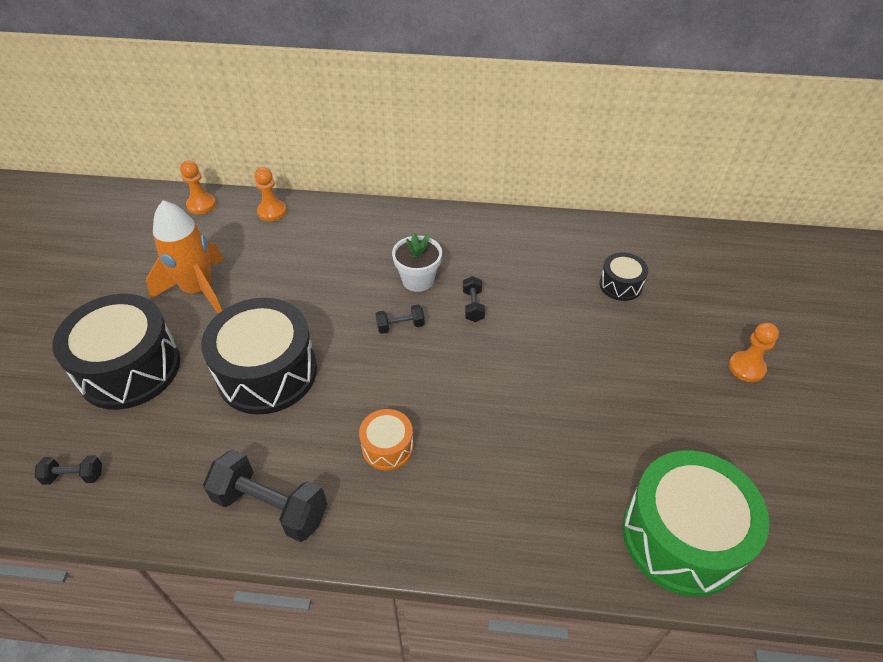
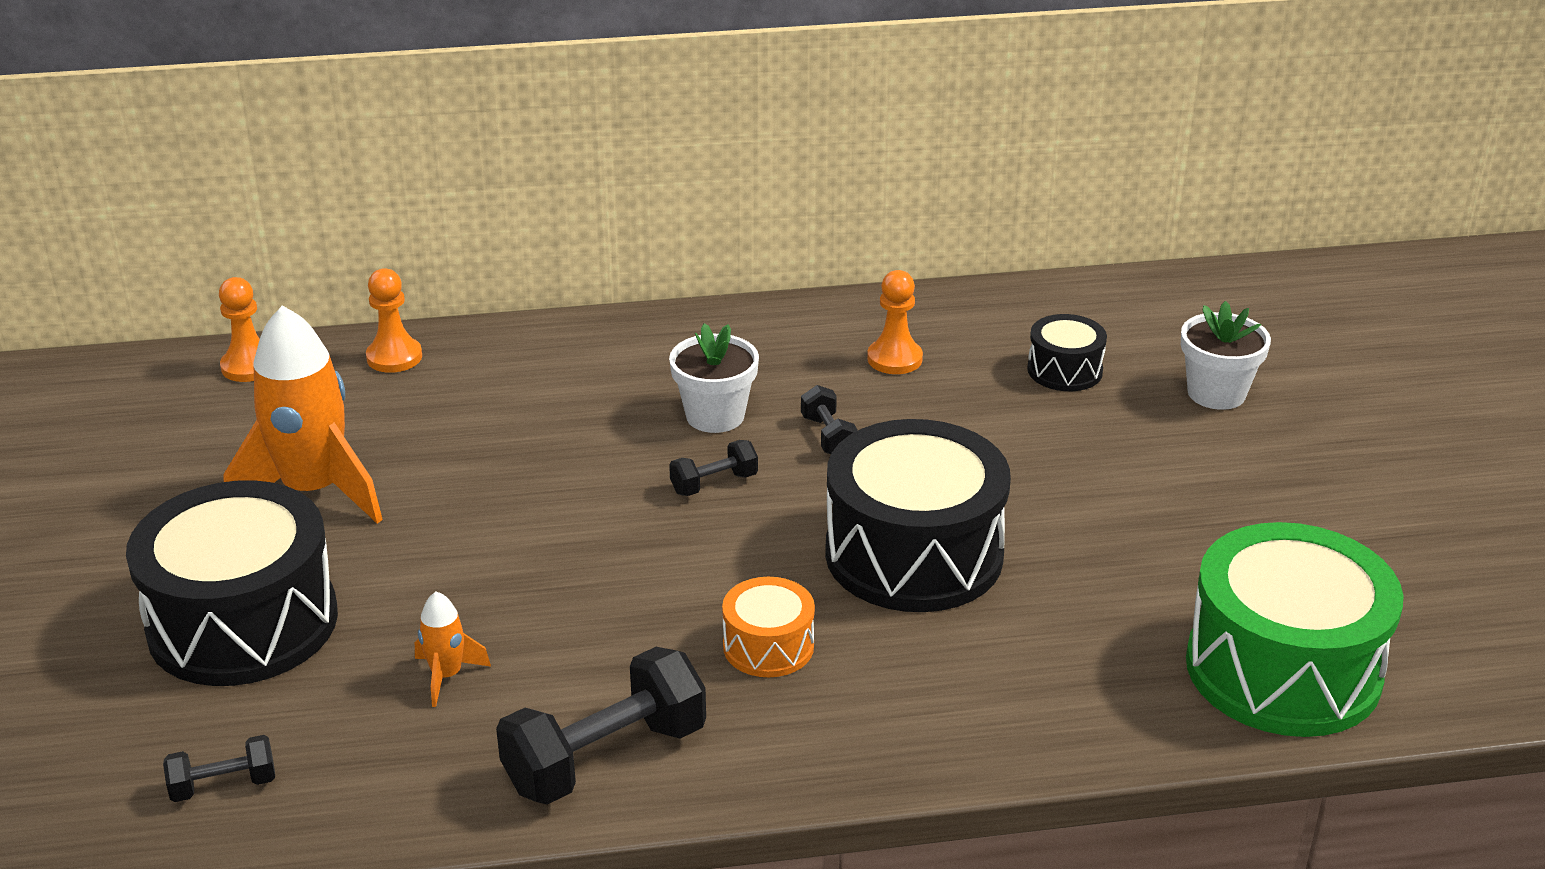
camera: 15 degrees left, 15 degrees down
(213, 428) = (447, 676): none -> orange rocket
(267, 372) = (506, 585): black drum -> black drum (914, 554)
(271, 506) = (605, 758): black dumbbell -> black dumbbell turned 45 degrees counterclockwise
(704, 318) = (1216, 393): none -> white flower pot
(746, 367) = (1304, 446): orange pawn -> orange pawn (894, 359)

